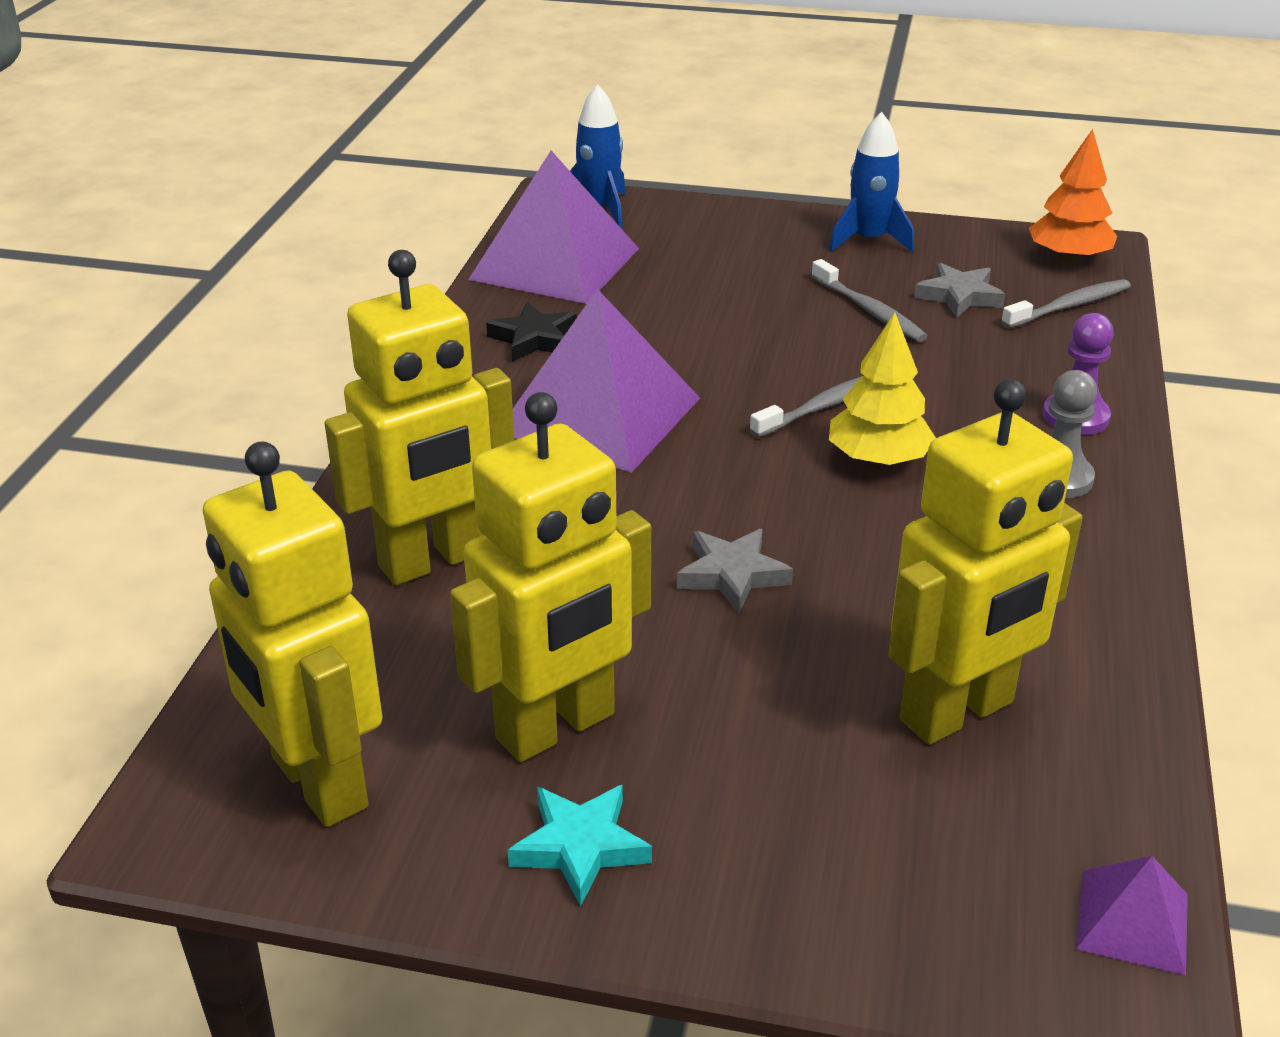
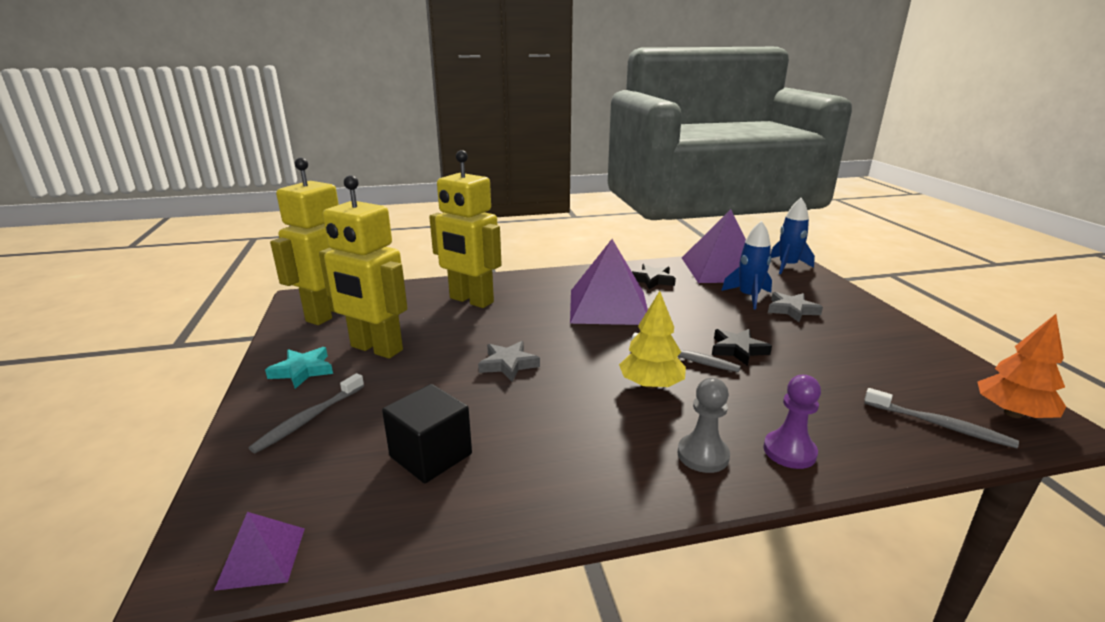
camera: 65 degrees right, 10 degrees down
(829, 356) = (738, 350): none -> black star
(869, 240) = (889, 336): blue rocket -> blue rocket (748, 297)
(869, 310) = (807, 352): grey toothbrush -> grey toothbrush (309, 419)
(958, 712) = (431, 455): yellow robot -> black cube
(959, 296) = (876, 378): grey star -> grey star (792, 310)

